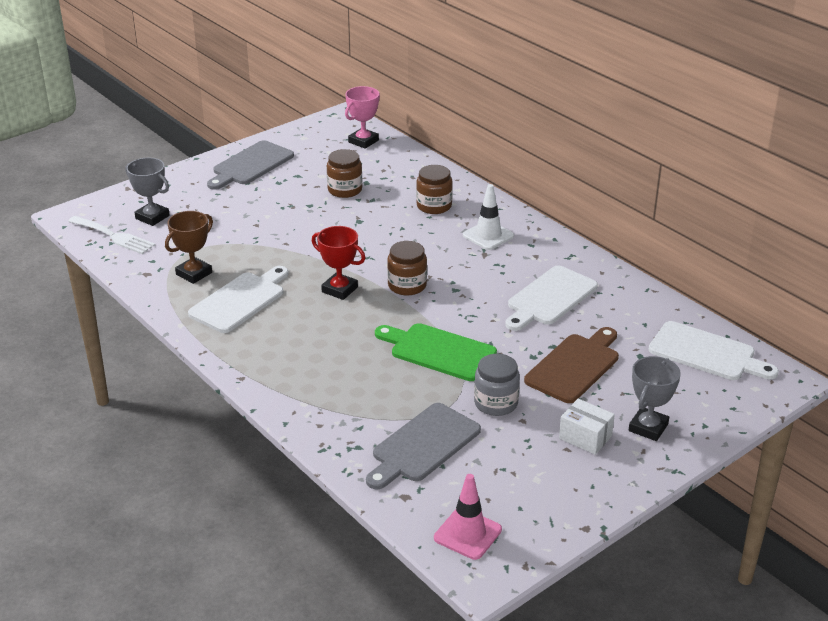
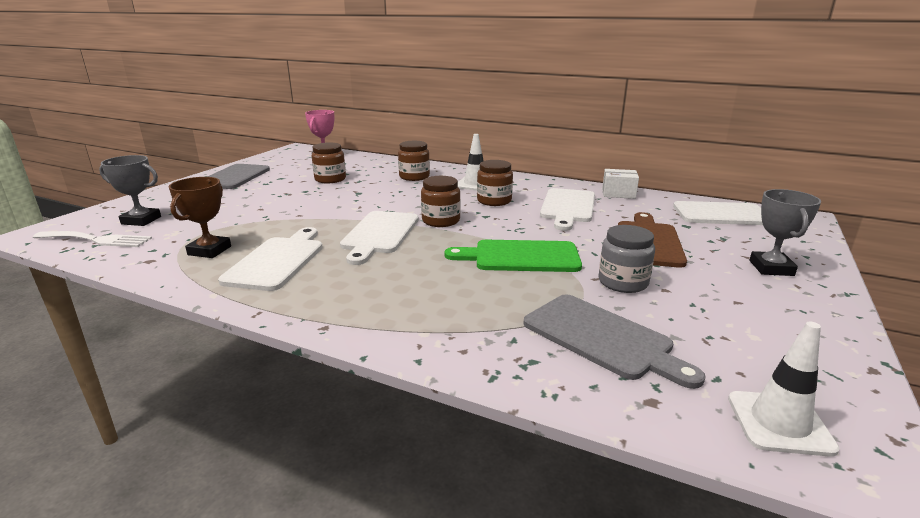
camera: 25 degrees left, 10 degrees down
(339, 289) = (379, 234): red trophy -> white cutting board
(423, 445) = (602, 338): grey cutting board -> grey cutting board turned 60 degrees counterclockwise
(467, 534) = (779, 423): pink traffic cone -> white traffic cone
(483, 269) = (494, 201): none -> brown jar
(585, 437) = (737, 288): white box -> white box (618, 193)

